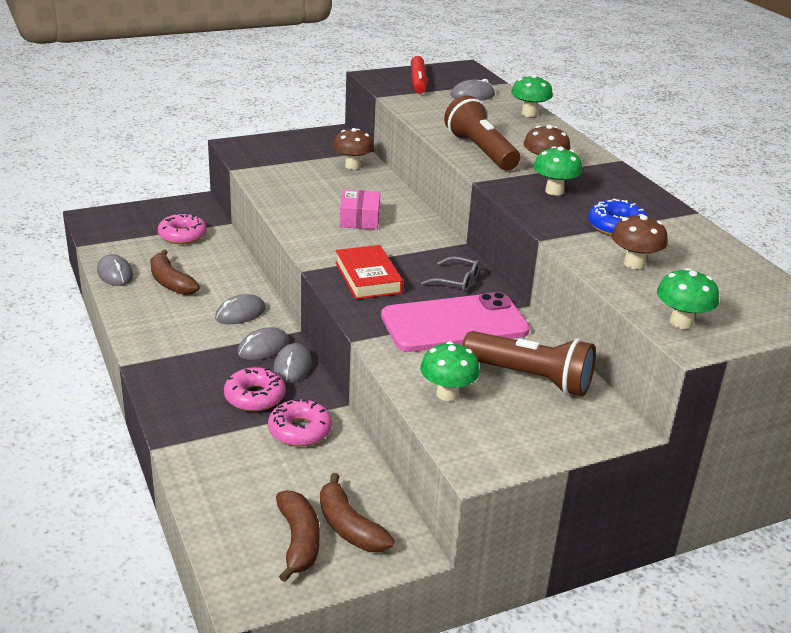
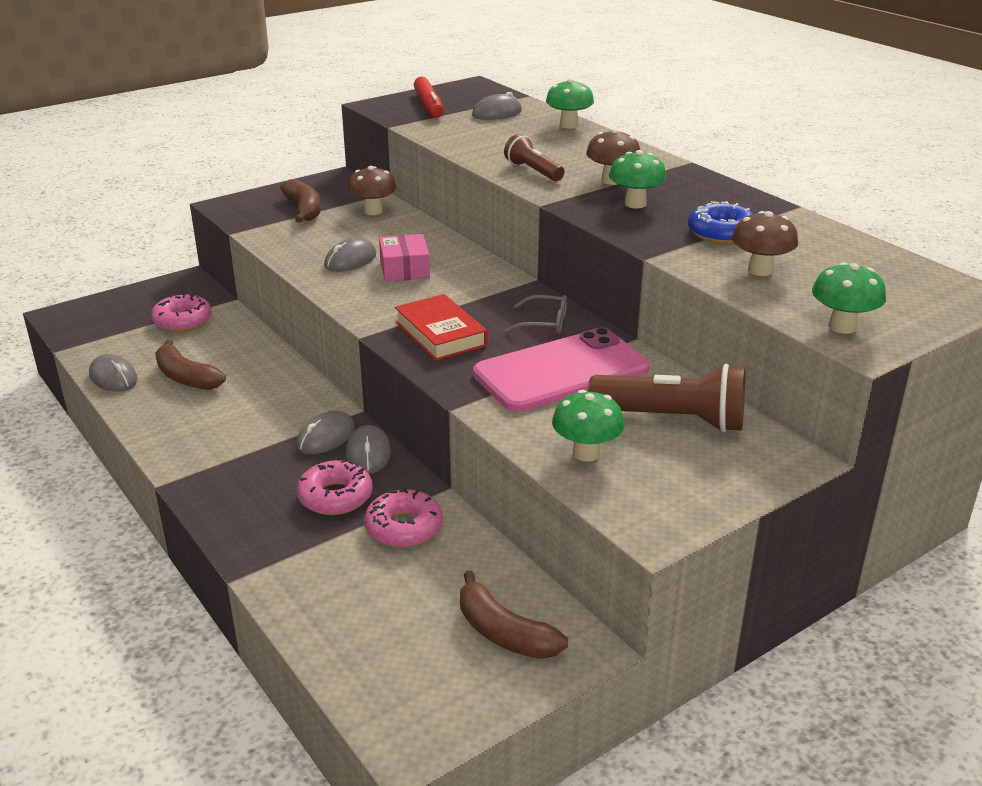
camera: 10 degrees left, 0 degrees up
(240, 313) = (284, 401): grey mouse -> grey mouse (350, 260)
(298, 541) = (449, 662): brown banana -> brown banana (304, 210)
(480, 151) = (533, 171): brown flashlight -> brown flashlight, size x0.59

